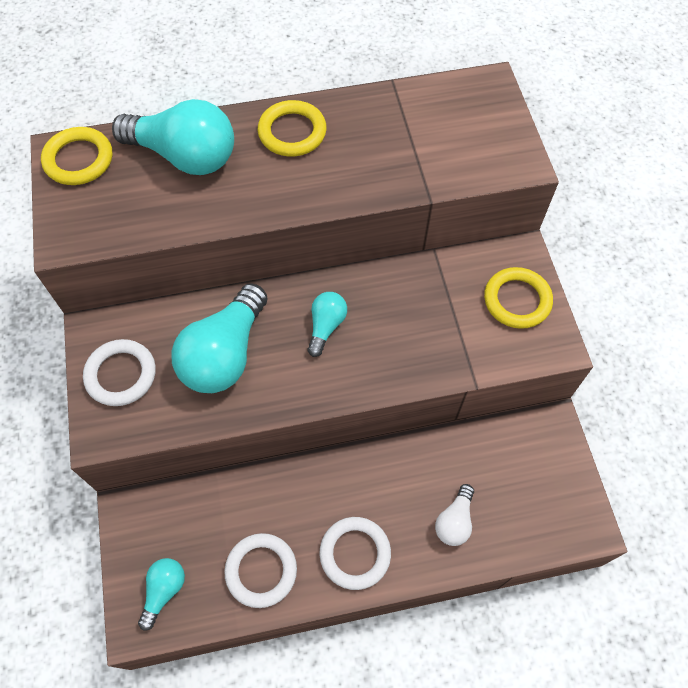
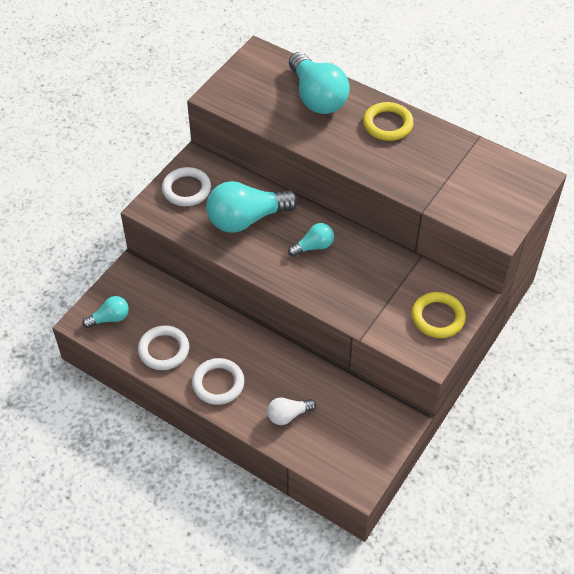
camera: 45 degrees right, 10 degrees down
(79, 160) = (263, 63): yellow ring -> none

